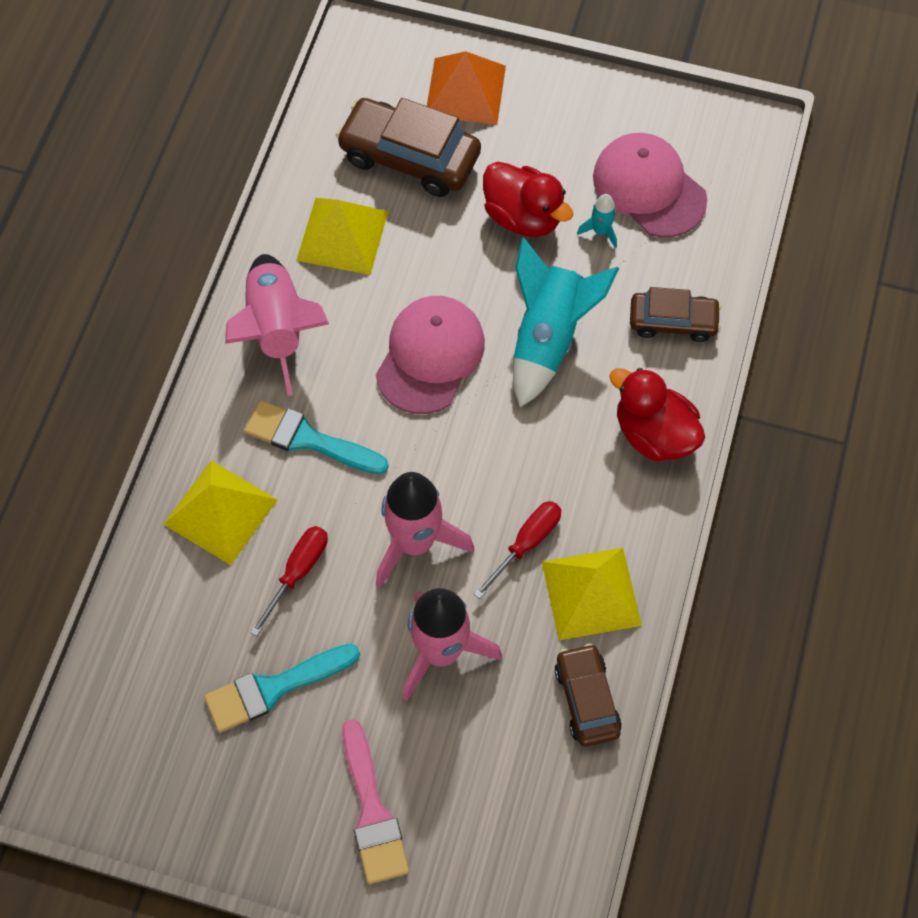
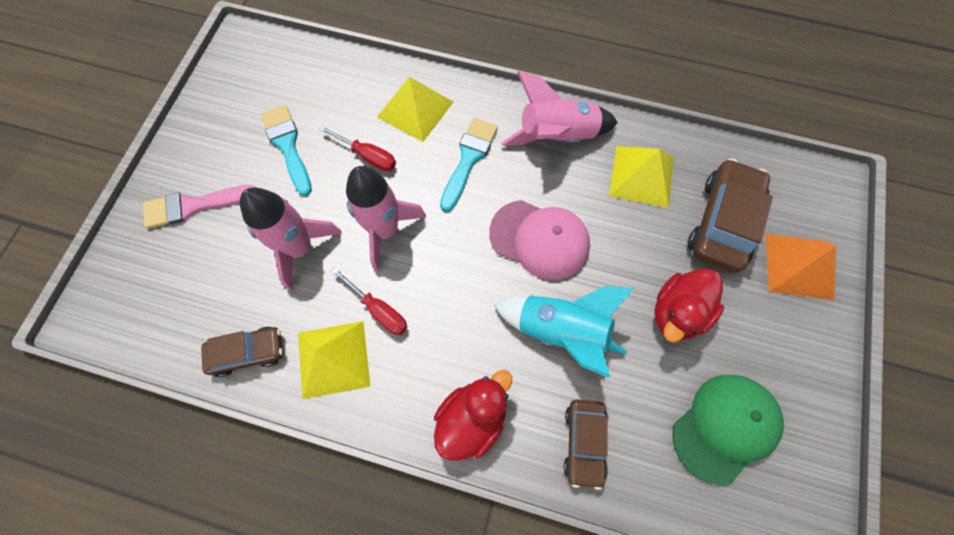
camera: 90 degrees right, 5 degrees up
(600, 231) = (671, 379): turquoise rocket -> none
(649, 188) = (725, 427): pink cap -> green cap

